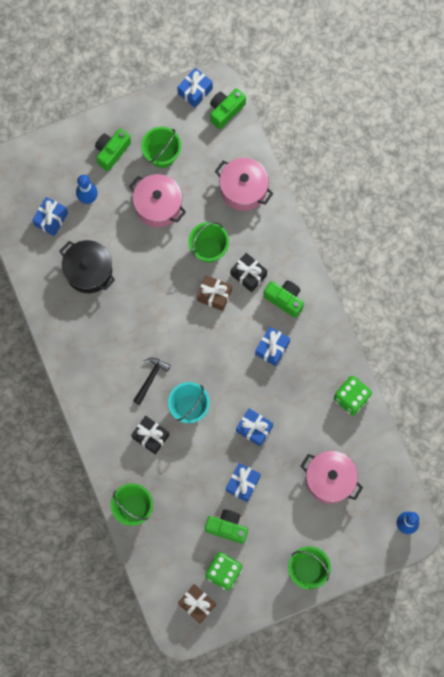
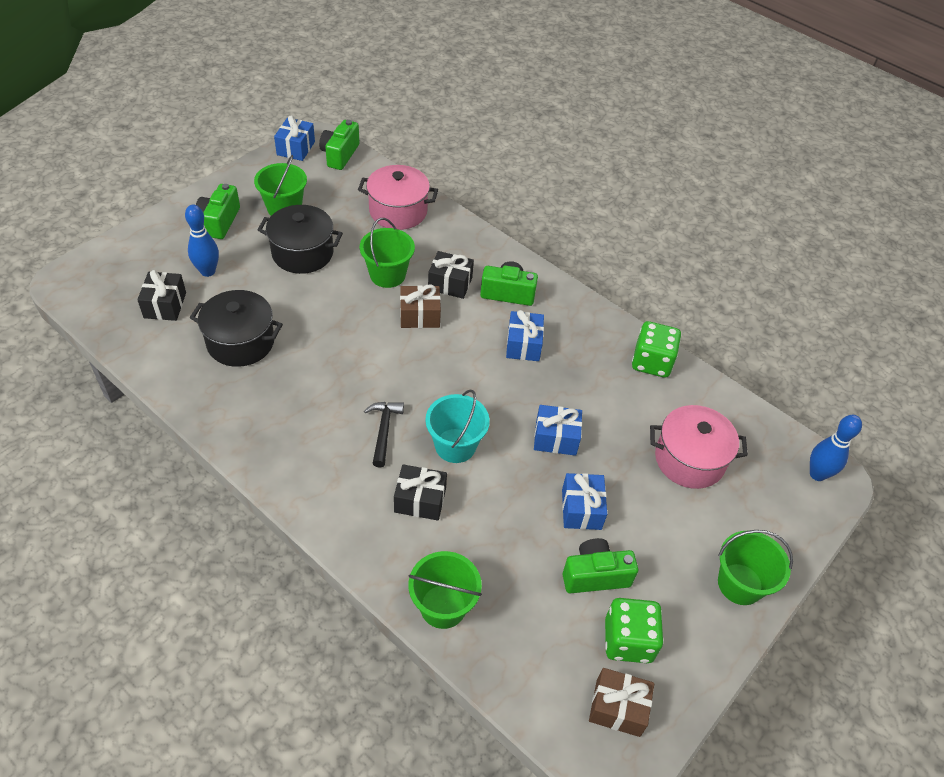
camera: 30 degrees left, 25 degrees down
(51, 219) = (165, 305): blue gift -> black gift
(158, 206) = (302, 253): pink pot -> black pot

